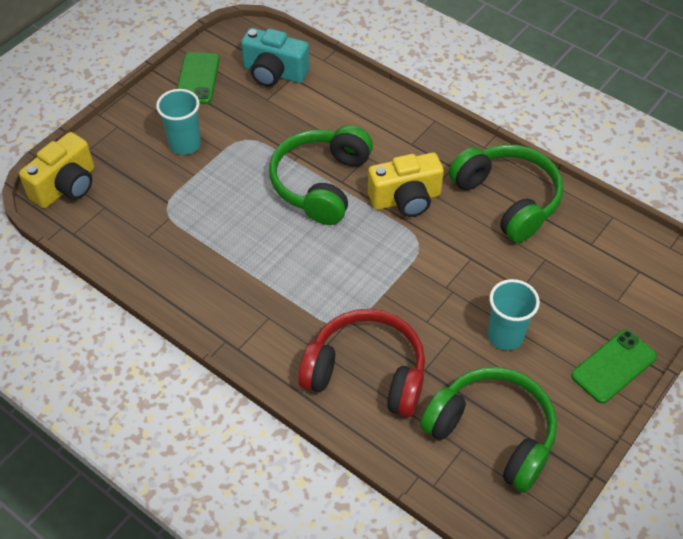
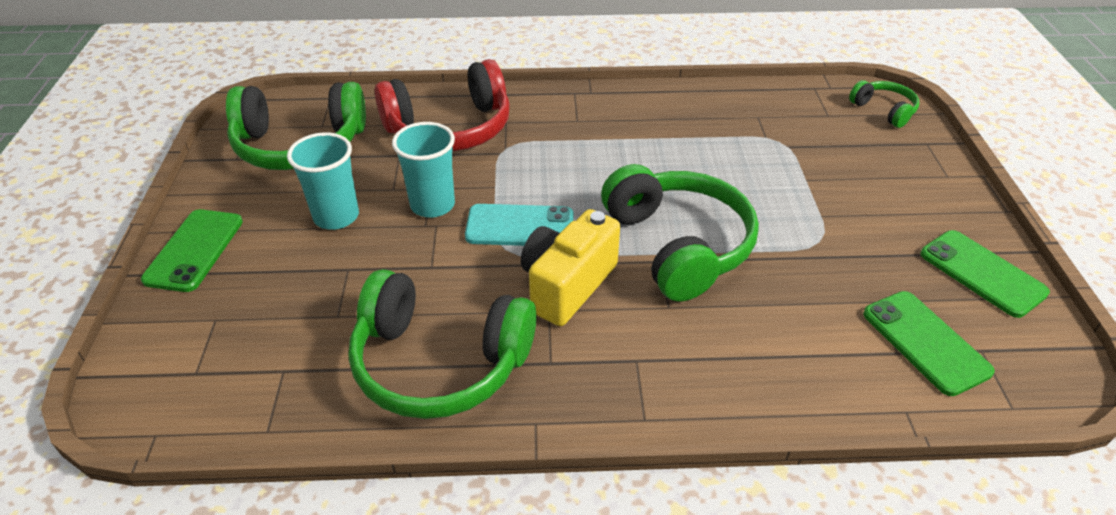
camera: 140 degrees right, 10 degrees down
(66, 186) = (884, 110): yellow camera -> green headphones
(185, 144) = (862, 199): turquoise cup -> turquoise cup (432, 205)
(274, 73) = (925, 342): turquoise camera -> green phone
(396, 252) = (520, 226): none -> turquoise phone

